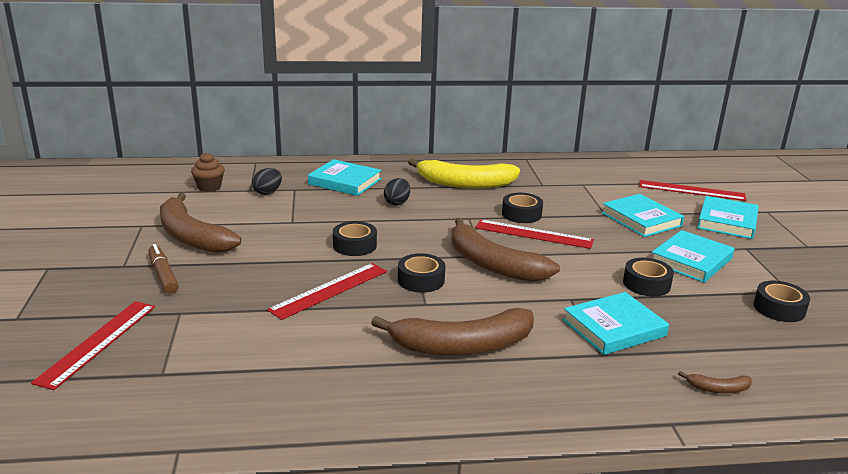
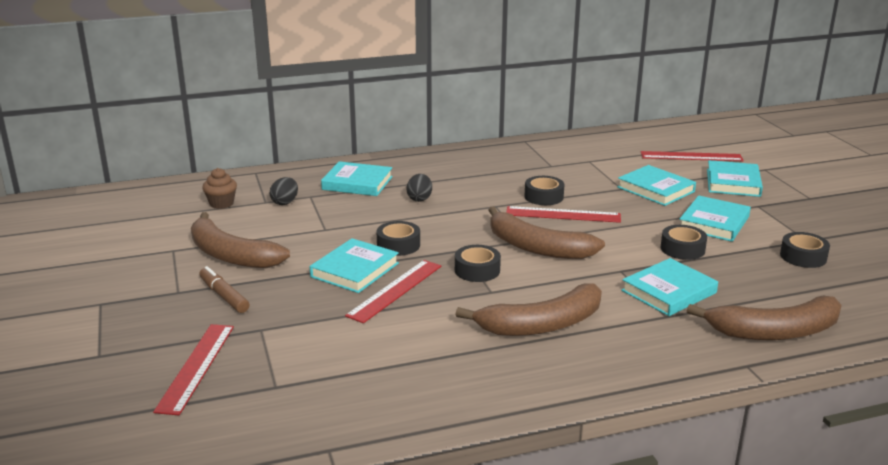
camera: 10 degrees left, 0 degrees up
(300, 265) = (355, 270): none -> turquoise book
(465, 184) = (477, 172): yellow banana -> none
(718, 389) = (775, 332): brown banana -> brown banana, size x2.45

